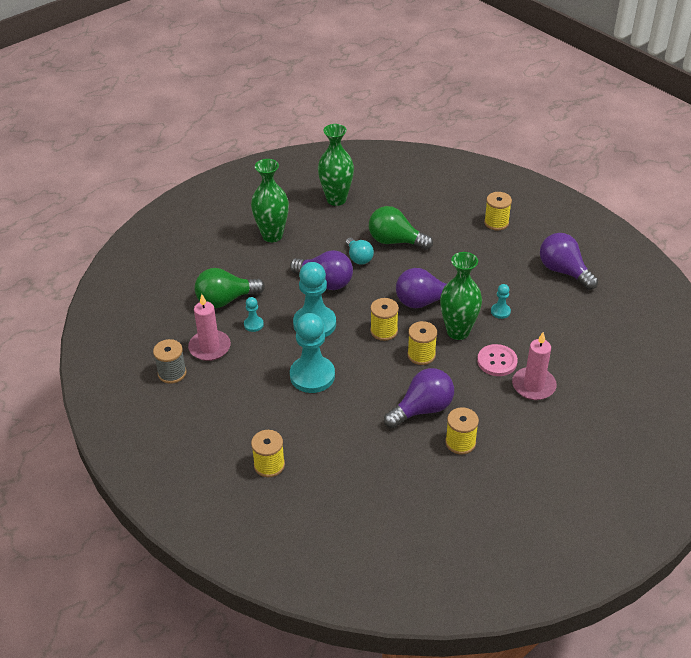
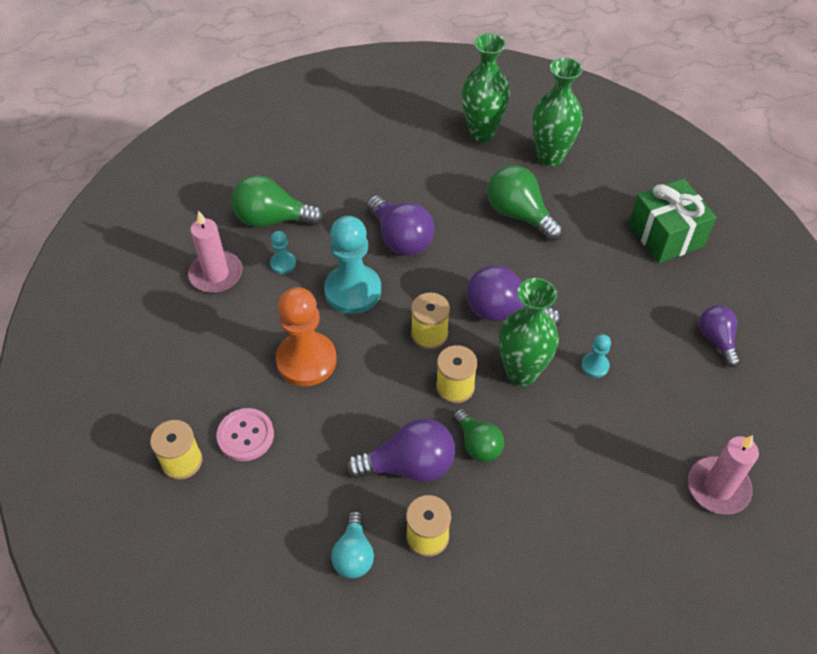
camera: 25 degrees right, 10 degrees up
(172, 373) = (155, 291): grey spool -> none
(272, 235) = (377, 154): green vase -> green vase (550, 157)
(312, 376) = (306, 360): turquoise pawn -> orange pawn
(358, 258) = (460, 221): turquoise light bulb -> turquoise light bulb (354, 554)
(457, 381) = (478, 444): none -> green light bulb
(496, 223) = (665, 235): yellow spool -> green gift
(497, 361) = (546, 437): pink button -> pink button (245, 435)
(533, 385) = (574, 494): pink candle -> pink candle (718, 487)
(563, 271) = (716, 340): purple light bulb -> purple light bulb, size x0.64

